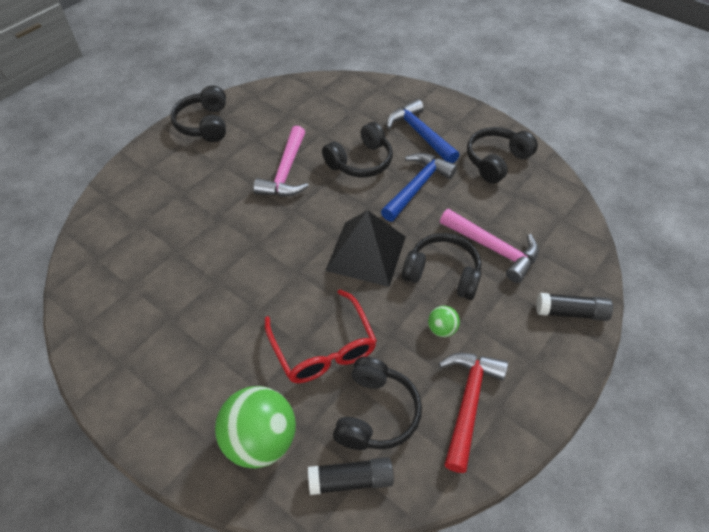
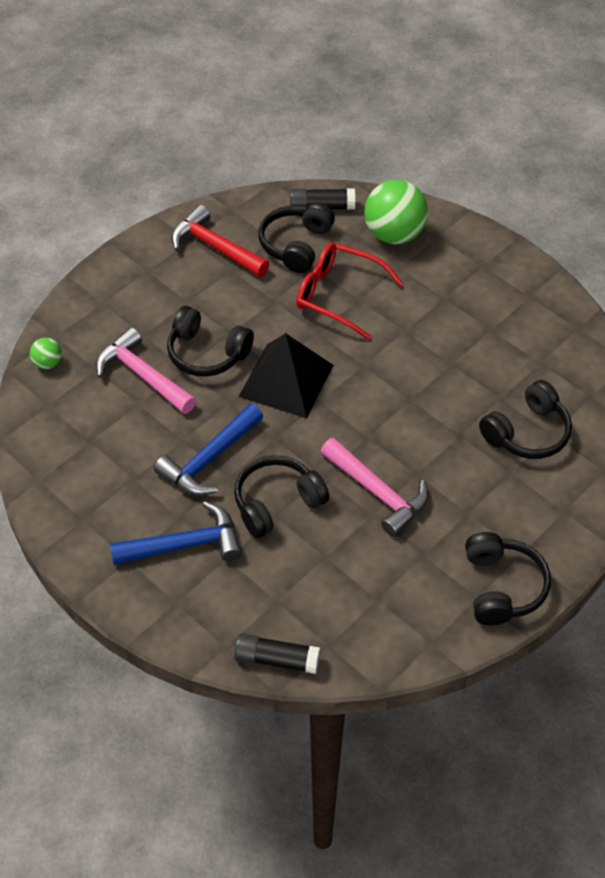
camera: 175 degrees left, 0 degrees up
(286, 172) = (378, 493): pink hammer -> pink hammer turned 120 degrees clockwise
(323, 347) = (339, 295): red glasses -> red glasses turned 45 degrees counterclockwise
(420, 134) = (185, 544): blue hammer -> blue hammer turned 75 degrees counterclockwise
(442, 329) = (222, 302): green ball -> green ball (48, 363)
(468, 402) = (215, 247): red hammer -> red hammer turned 105 degrees clockwise
(496, 161) = (94, 490): black headphones -> black headphones (527, 433)
(571, 312) = (90, 308): black glue stick -> black glue stick (277, 659)

